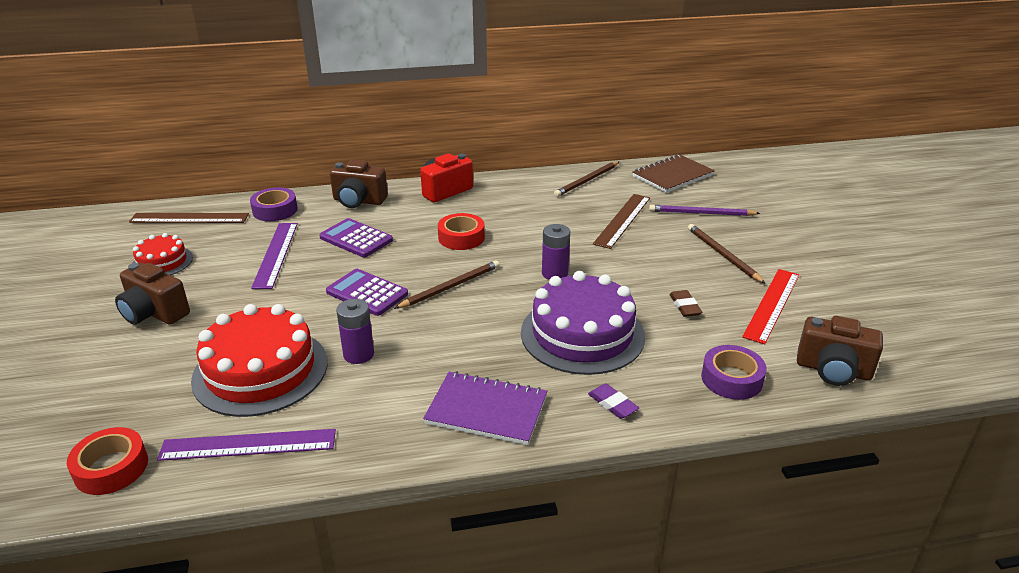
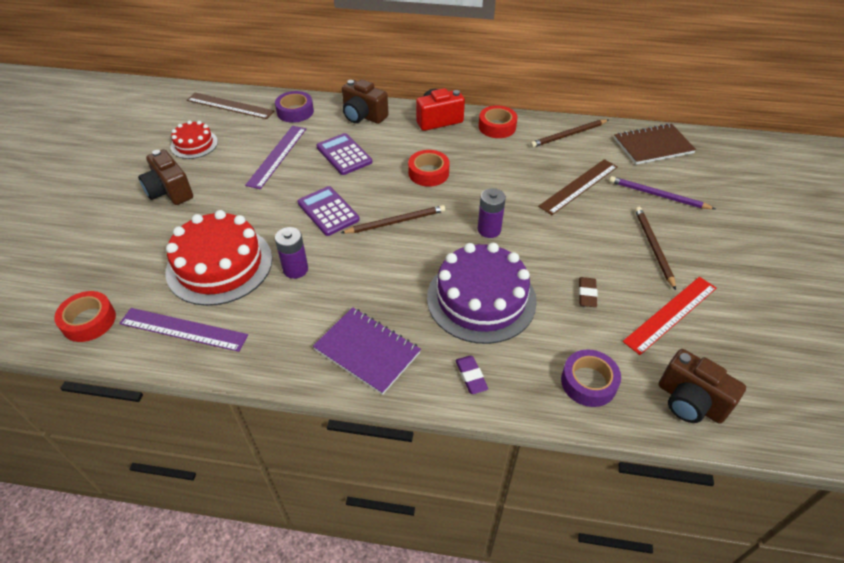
camera: 20 degrees right, 15 degrees up
(511, 186) = (497, 127): none -> red tape

